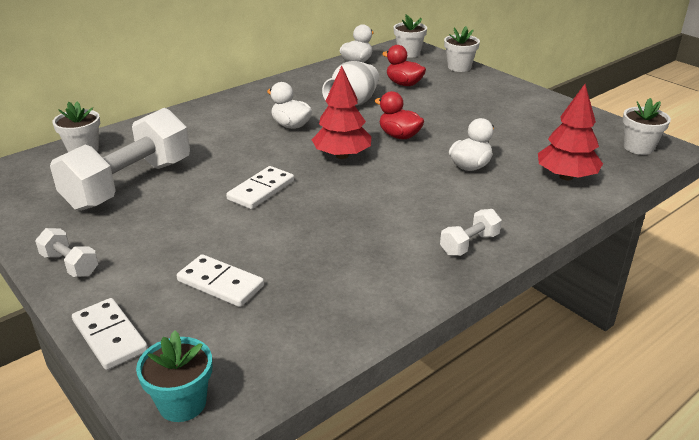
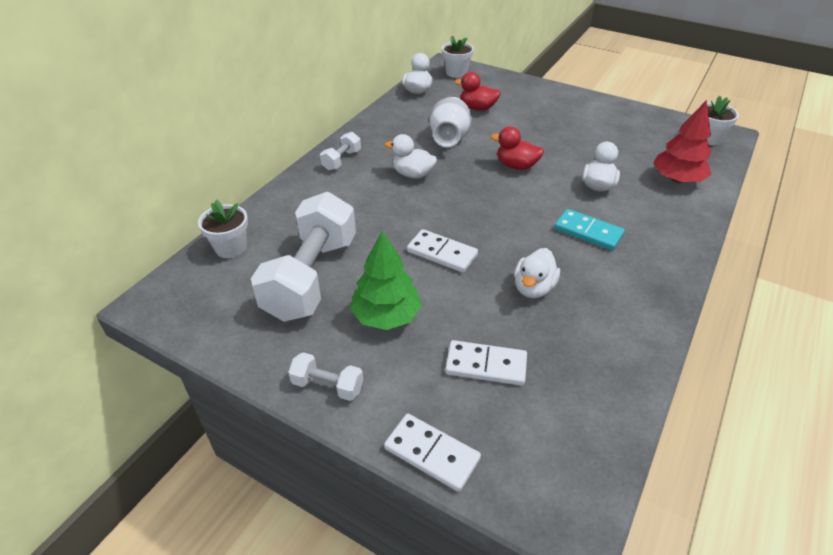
camera: 20 degrees left, 10 degrees up
(166, 226) = (386, 316): none -> green tree
(182, 403) = (552, 502): turquoise flower pot -> none
(261, 190) = (442, 253): white domino -> white domino turned 75 degrees counterclockwise
(323, 235) = (533, 288): none -> white duck
(342, 155) = (484, 198): red tree -> none
(423, 202) = (588, 232): none -> turquoise domino
(459, 67) = (511, 81): white flower pot -> none
(469, 244) = (655, 266): white dumbbell -> white dumbbell (341, 160)

